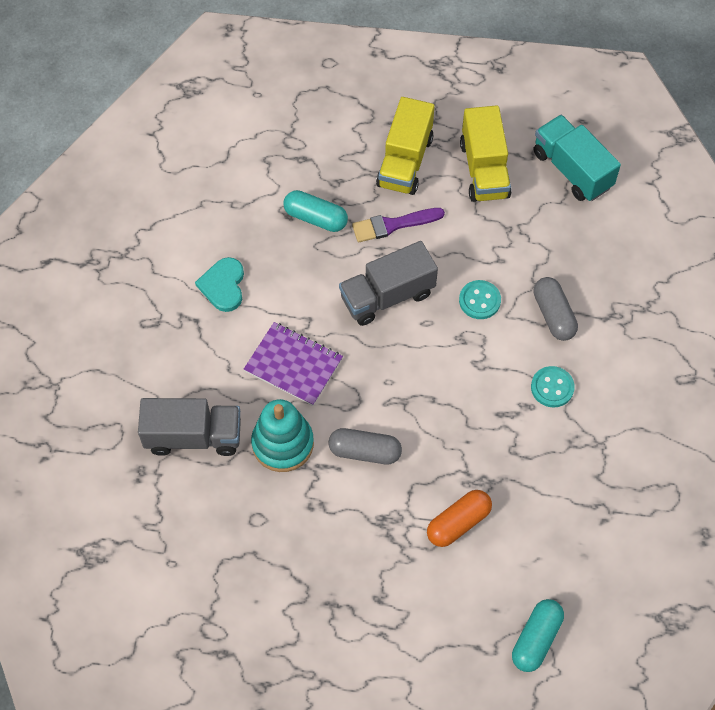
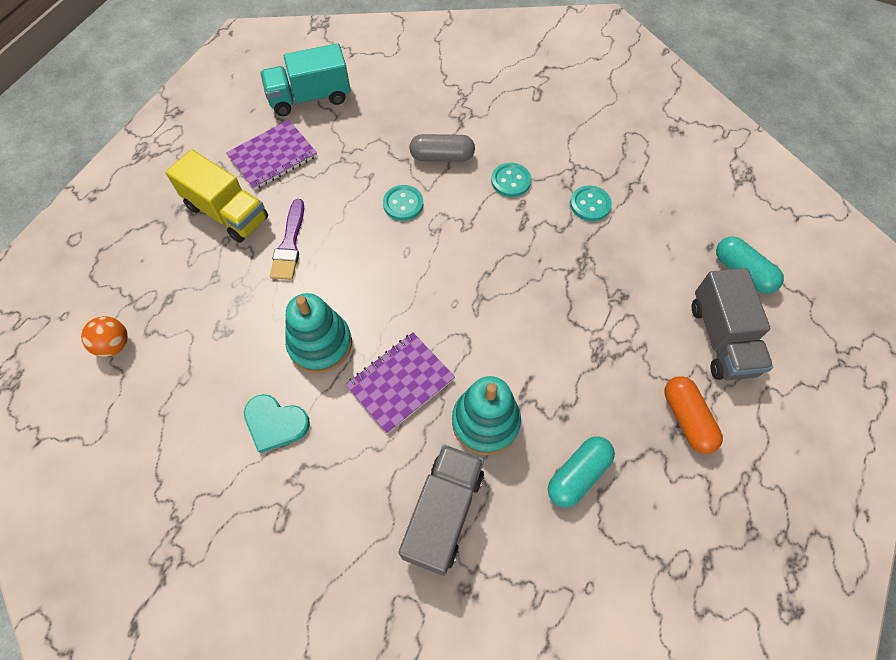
camera: 70 degrees left, 0 degrees up
(246, 142) = (114, 345): none -> orange ball
(305, 289) = (320, 344): none -> turquoise stacking toy
(315, 218) = (244, 308): turquoise capsule -> turquoise capsule (578, 475)
(365, 451) = (520, 348): grey capsule -> none
(387, 296) = (363, 274): grey truck -> grey truck (721, 338)
(458, 523) = (618, 294): orange capsule -> orange capsule (687, 419)
(484, 169) = (273, 156): yellow truck -> purple notebook
(556, 471) = (590, 204): none -> turquoise button

